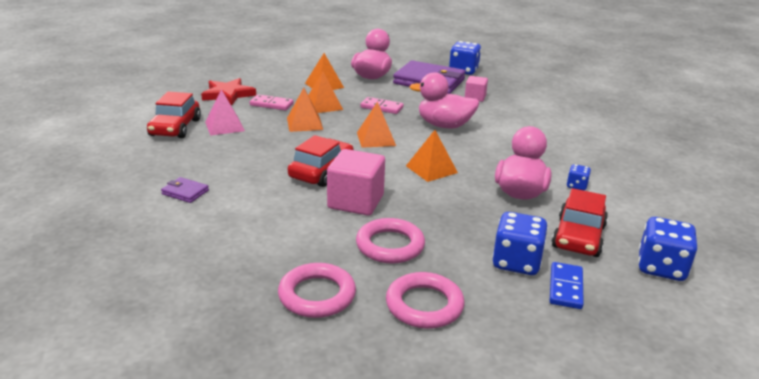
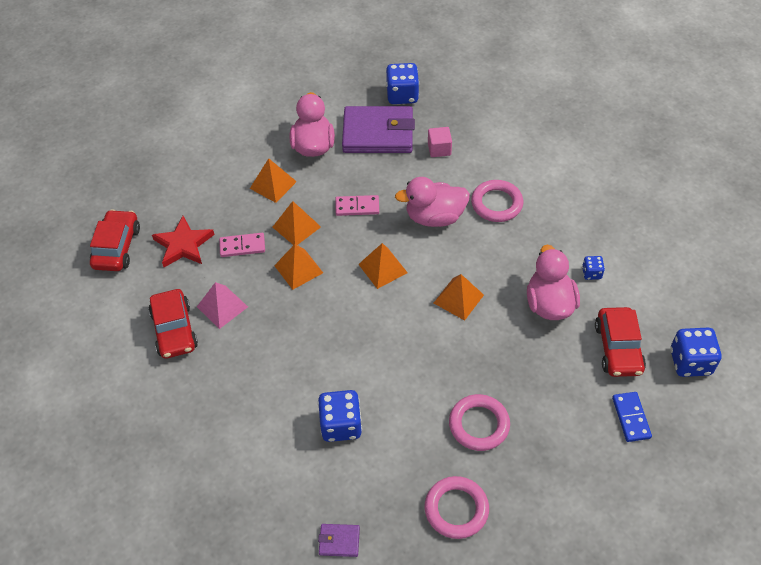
camera: 20 degrees left, 25 degrees up
(185, 192) = (262, 428): purple wallet -> purple wallet (339, 541)
(321, 172) = (364, 344): red car -> red car (117, 247)
(356, 202) = (419, 377): pink cube -> none
(424, 305) = (539, 484): pink ring -> pink ring (496, 204)
(516, 262) = (584, 403): blue dice -> blue dice (341, 425)

